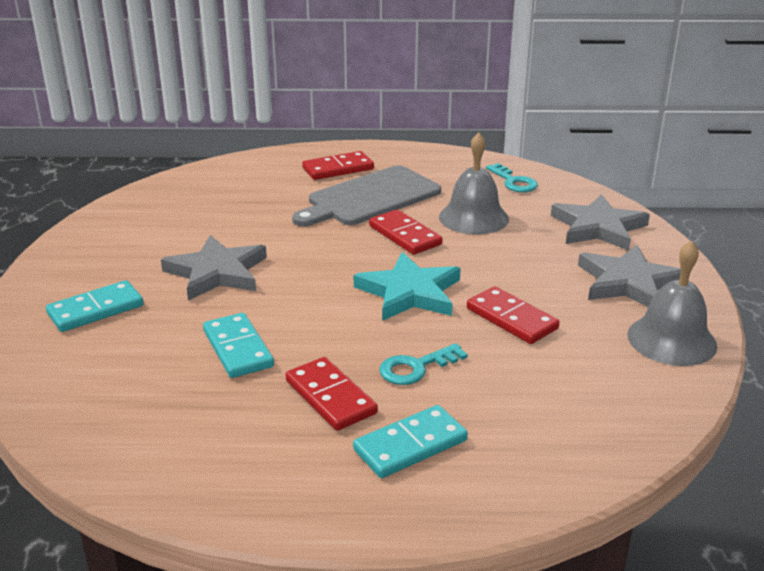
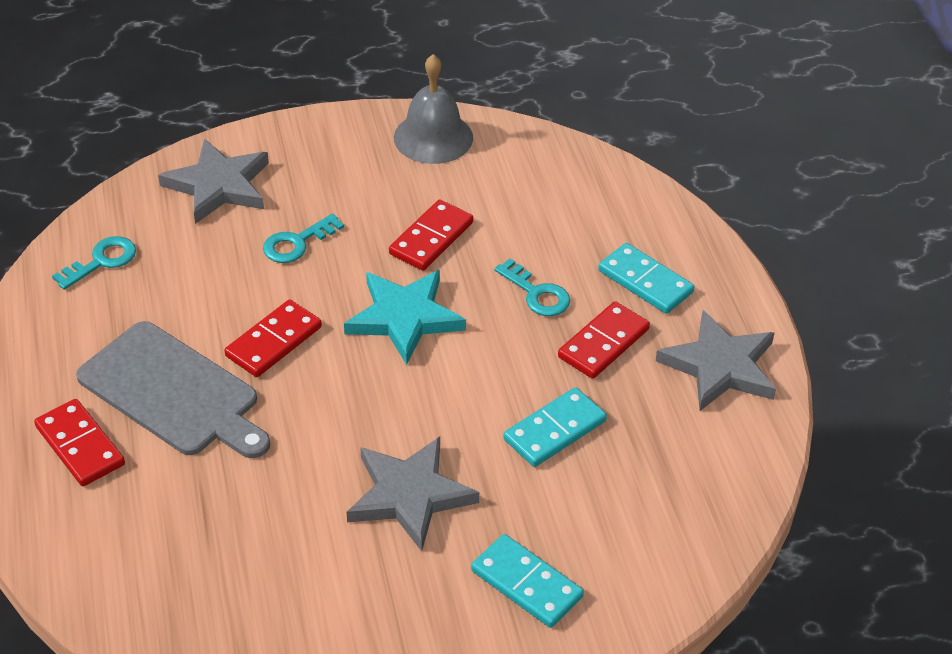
camera: 105 degrees left, 15 degrees up
(473, 217) = (213, 287): grey bell -> none
(518, 254) = (297, 243): none -> turquoise key
(628, 283) = (338, 163): grey star -> grey star (720, 366)

